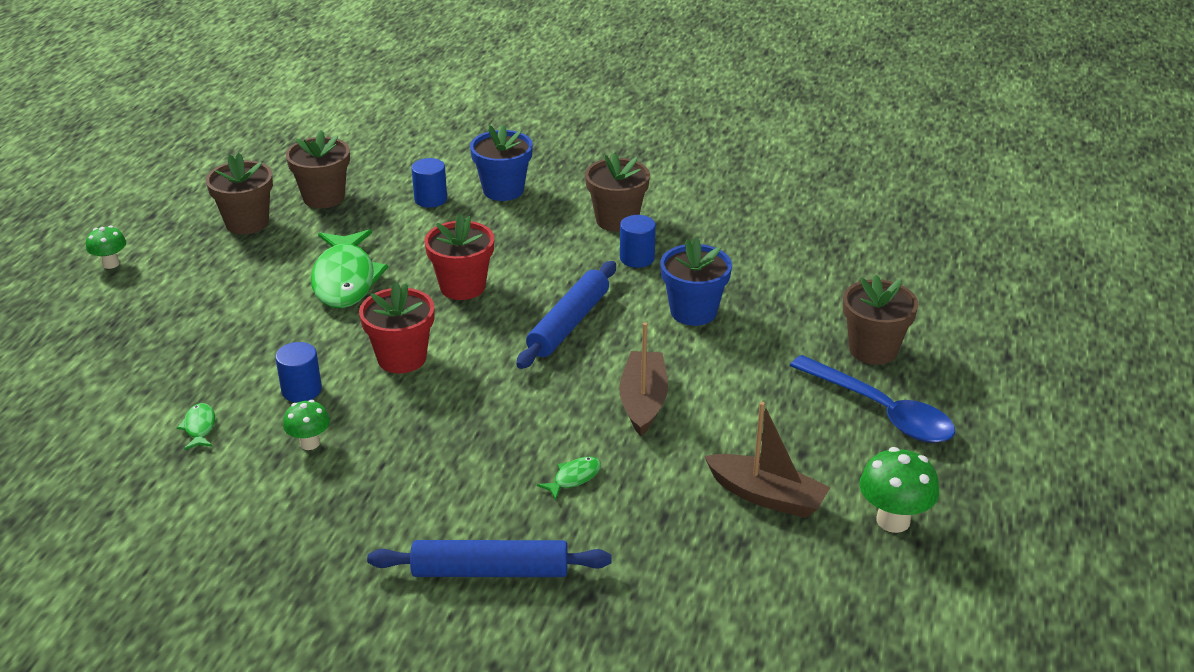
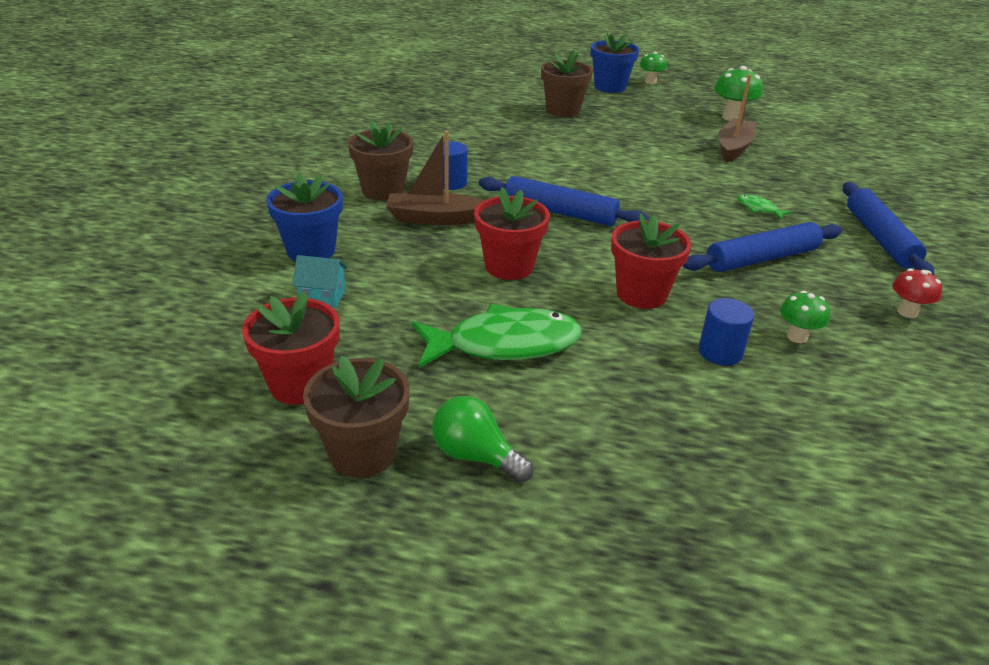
camera: 95 degrees left, 0 degrees up
(111, 264) = (486, 606): green mushroom -> green mushroom (650, 81)
(199, 427) = (819, 418): green fish -> none
(227, 263) = (475, 456): none -> green light bulb
(323, 197) = (300, 384): brown flower pot -> red flower pot
(329, 538) = (907, 312): none -> red mushroom
(430, 199) = (322, 297): blue cylinder -> turquoise house
(454, 452) = (761, 259): none -> blue rolling pin
(643, 401) = (655, 183): brown boat -> brown boat (435, 219)
(693, 312) = (530, 163): blue flower pot -> blue flower pot (610, 87)
(882, 411) = (630, 113): blue spoon -> none

